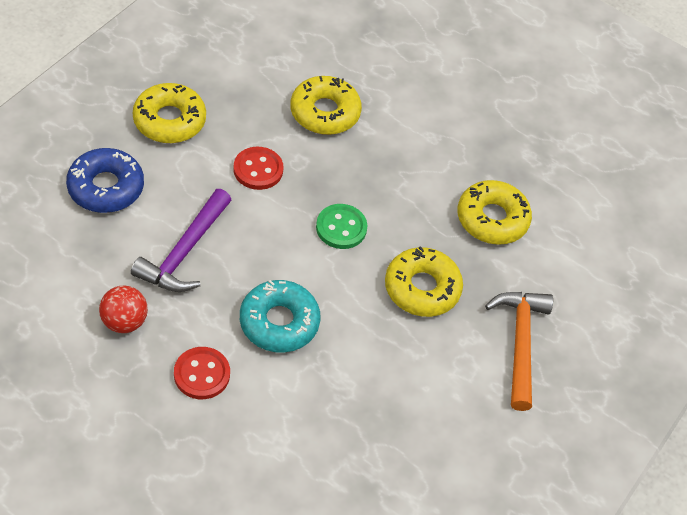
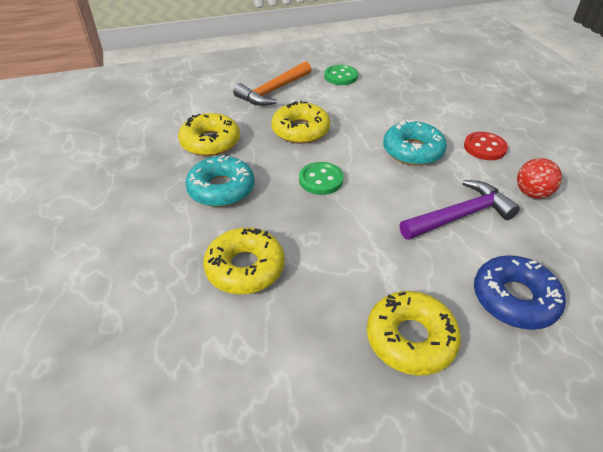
camera: 135 degrees left, 10 degrees down
(258, 170) = (352, 247): red button -> none
(418, 170) = (221, 189): none -> turquoise donut
(469, 431) = (341, 76): none -> green button

